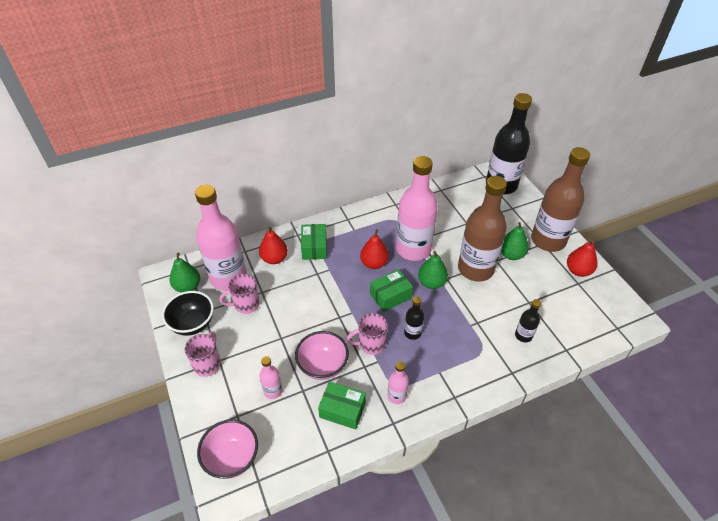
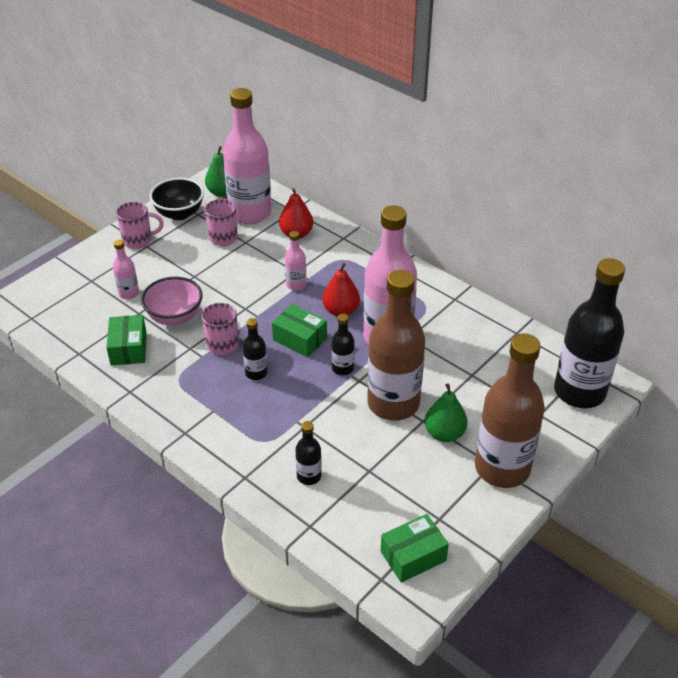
camera: 65 degrees right, 5 degrees down
(232, 458) = (47, 294): pink bowl -> none
(314, 247) = (333, 256): green box -> green box (413, 556)
(397, 396) = (164, 384): pink bottle -> pink bottle (296, 284)
(431, 283) = (342, 368): green pear -> black bottle
(578, 271) = (464, 514): red pear -> none

